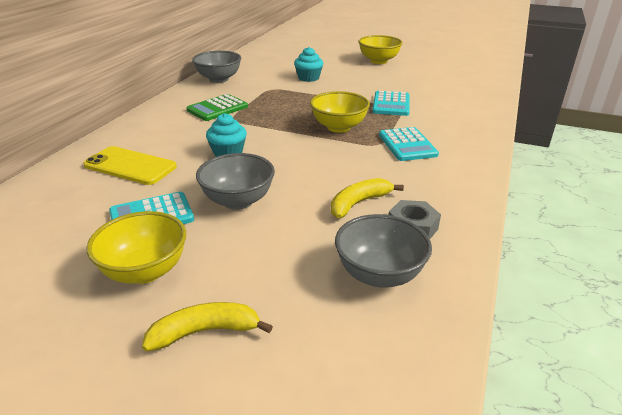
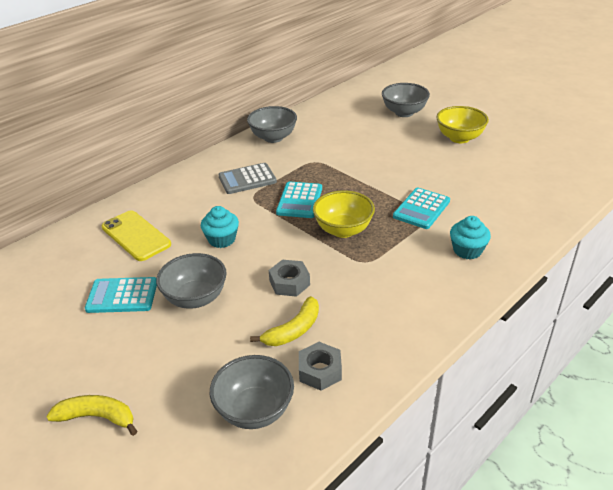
camera: 25 degrees right, 5 degrees up
(145, 271) = (89, 349): yellow bowl -> none
(217, 108) = (247, 179): green calculator -> grey calculator
(308, 78) = (363, 152): turquoise cupcake -> turquoise cupcake (467, 250)
(320, 52) = (404, 112): none -> grey bowl
(323, 171) = (289, 283): none -> grey nut
(359, 203) = (293, 330): yellow banana -> yellow banana turned 150 degrees clockwise
(407, 145) = (394, 270): turquoise calculator -> turquoise calculator (299, 200)

